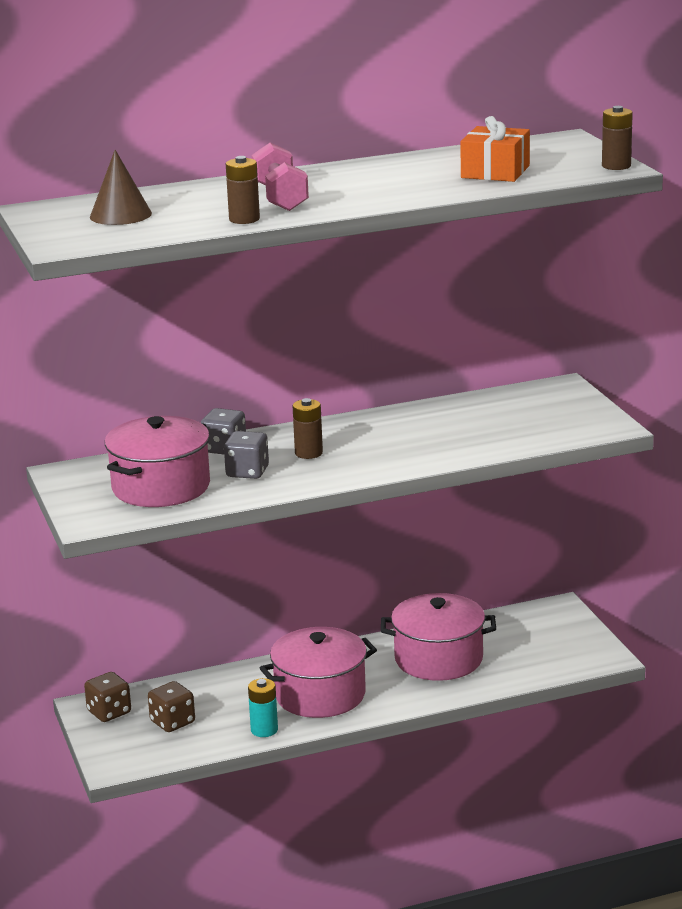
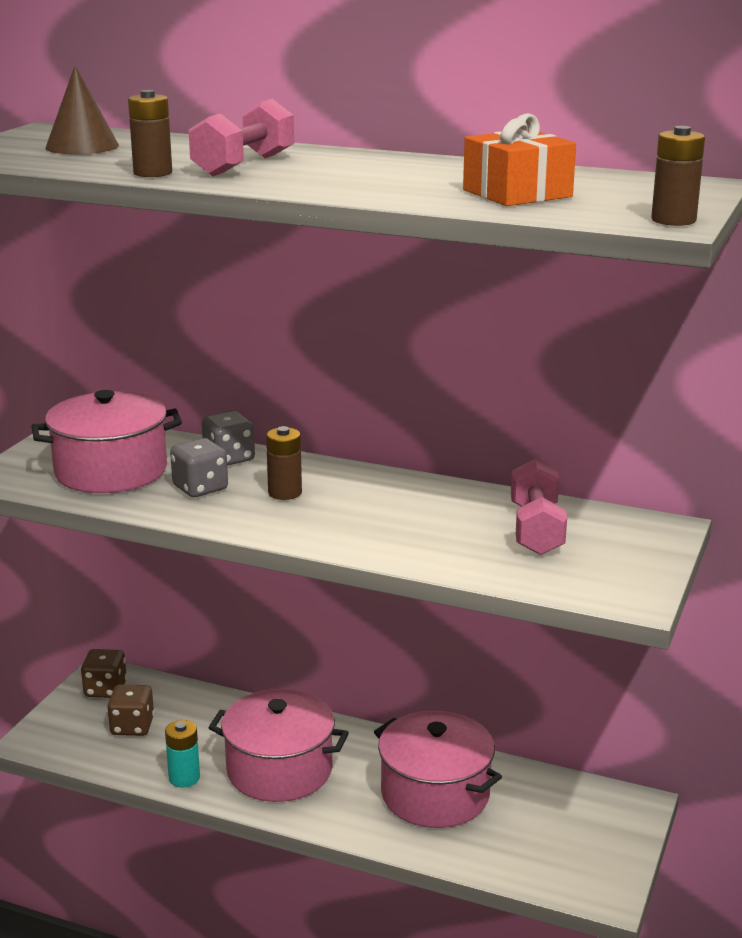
camera: 40 degrees right, 0 degrees up
(497, 414) = (536, 529): none -> pink dumbbell

